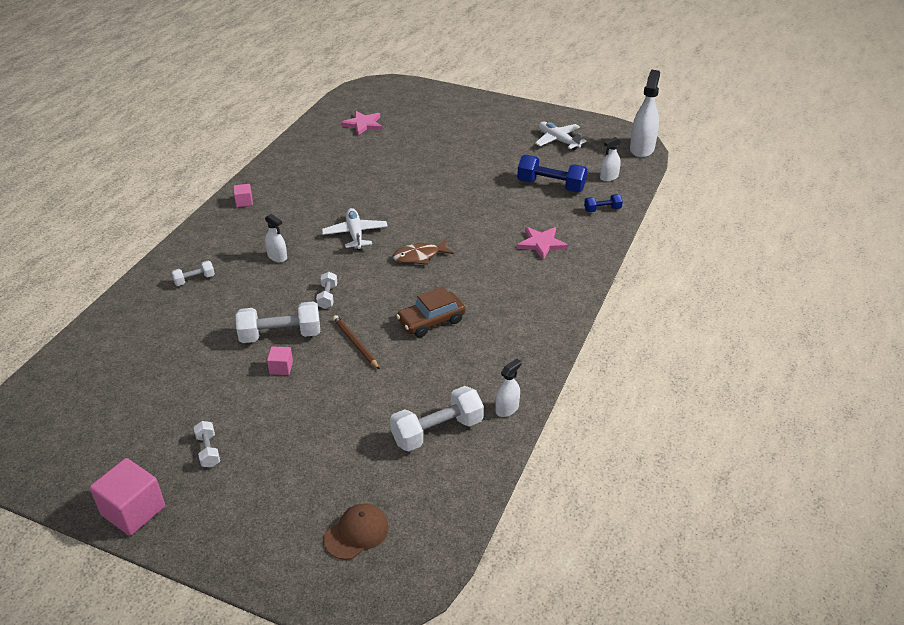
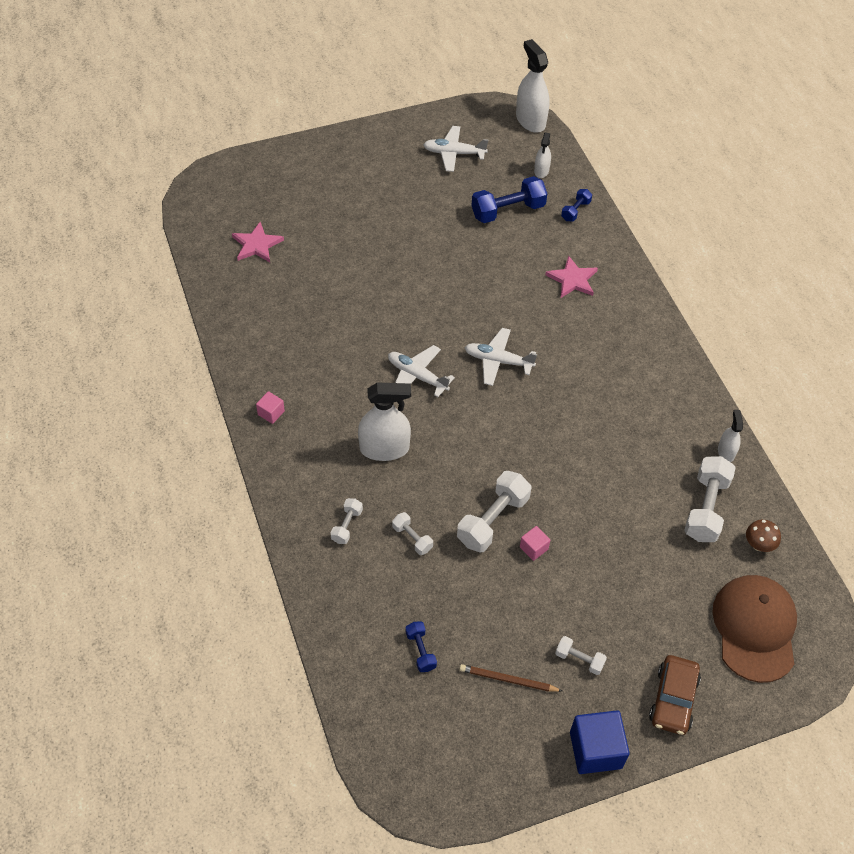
camera: 45 degrees left, 15 degrees up
(128, 370) = (420, 651): none -> blue dumbbell
(133, 510) = (595, 750): pink cube -> blue cube
(277, 257) = (384, 448): white spray bottle -> white spray bottle, size x1.85
(327, 296) = (479, 455): white dumbbell -> white dumbbell (412, 538)
(355, 343) = (557, 481): brown pencil -> brown pencil (508, 680)
(356, 533) = (755, 628): brown cap -> brown cap, size x1.82
(419, 256) = (498, 361): brown fish -> white plane
(431, 321) = (585, 417): brown car -> brown car (673, 699)
(443, 483) = (758, 545): none -> brown mushroom

